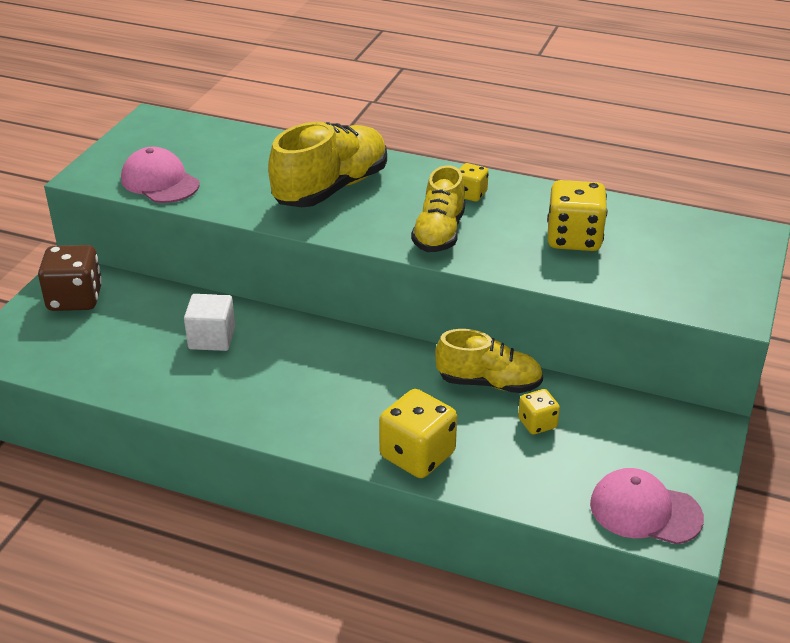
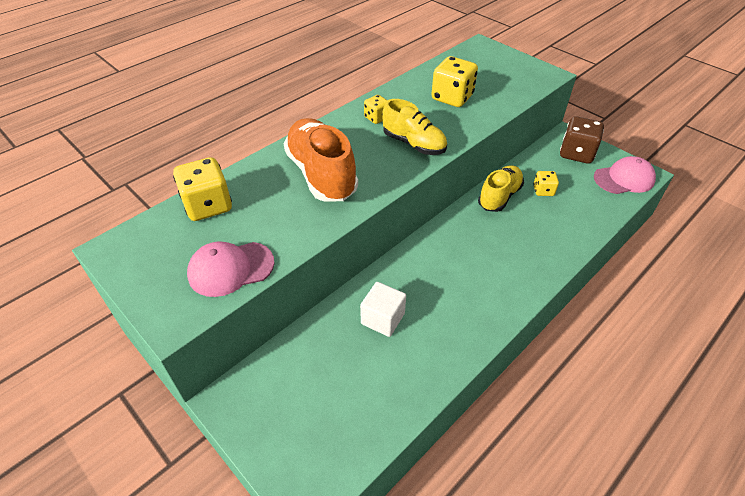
camera: 65 degrees left, 10 degrees up
(75, 299) = (269, 403): brown dice -> brown dice (576, 153)
(331, 188) = (321, 174): yellow shoe -> orange shoe
(417, 455) = (555, 249): yellow dice -> yellow dice (208, 205)
(645, 511) = (624, 179): pink cap -> pink cap turned 150 degrees counterclockwise

